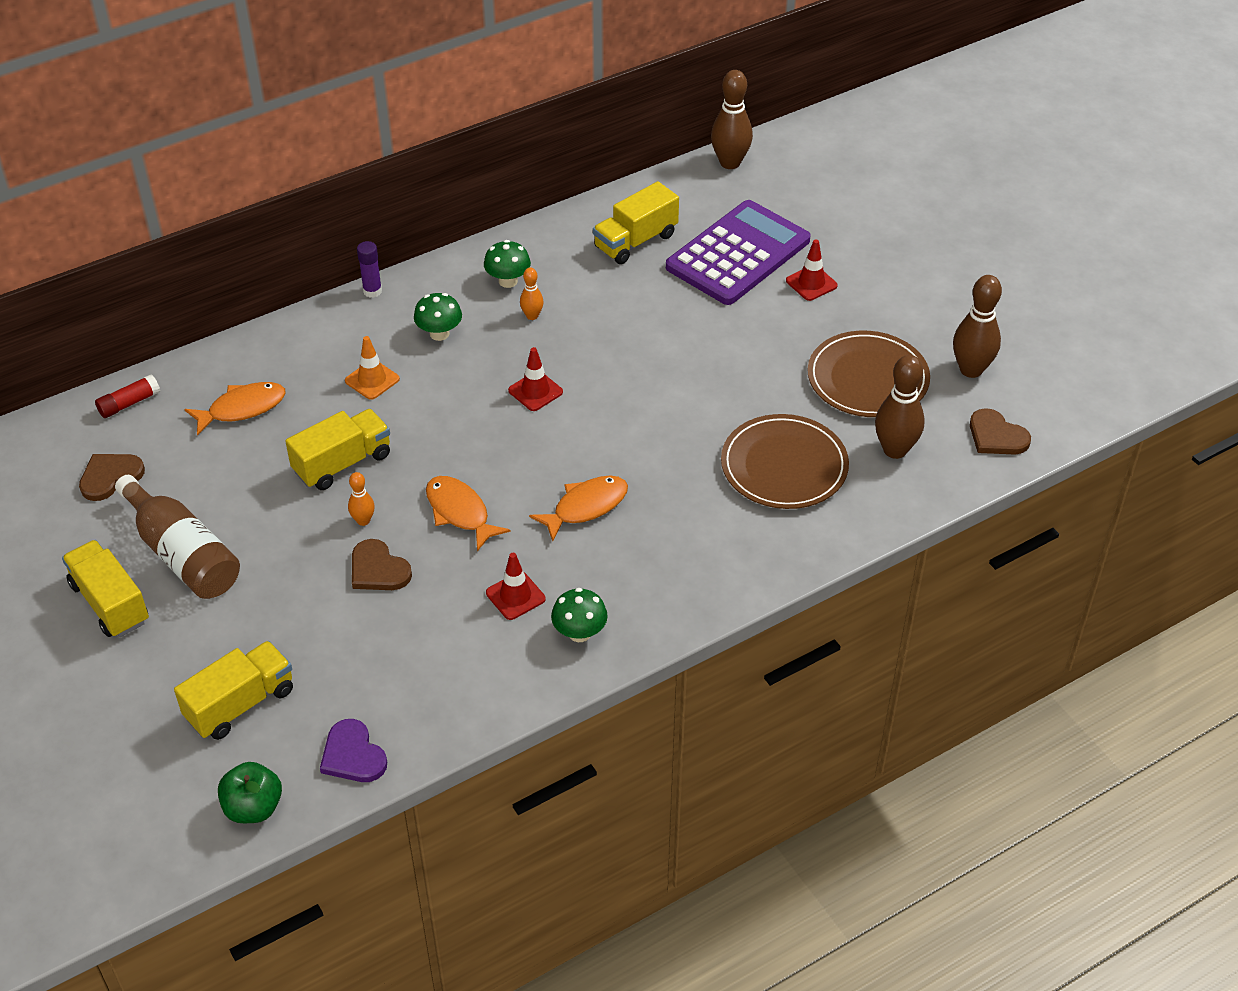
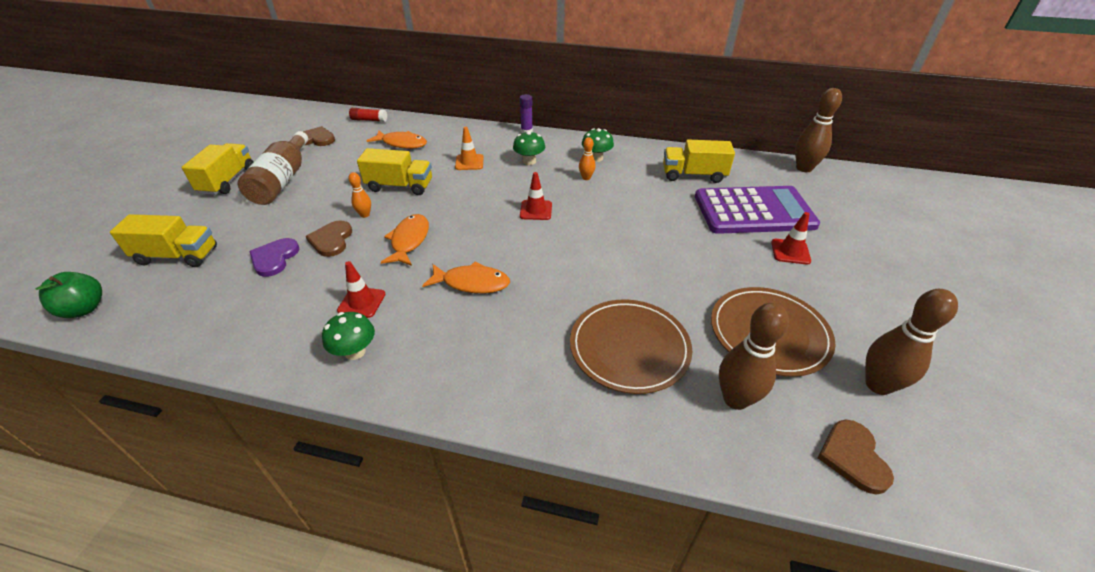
camera: 45 degrees right, 5 degrees down
(353, 755) = (157, 321): purple heart -> purple heart (274, 258)

